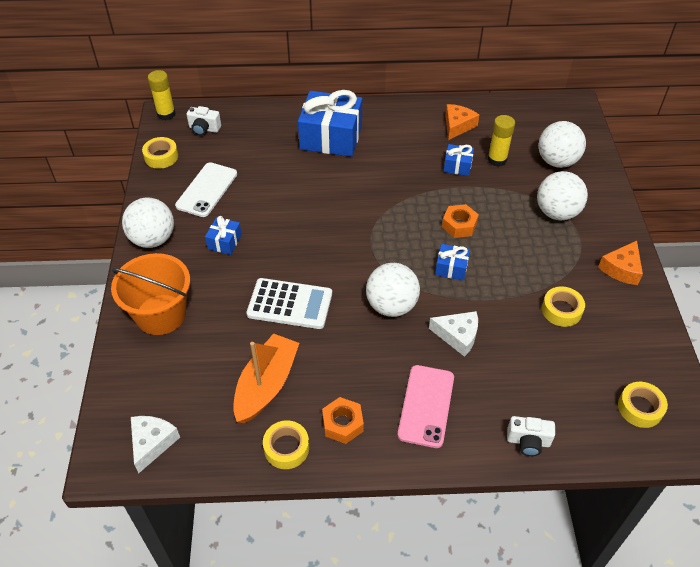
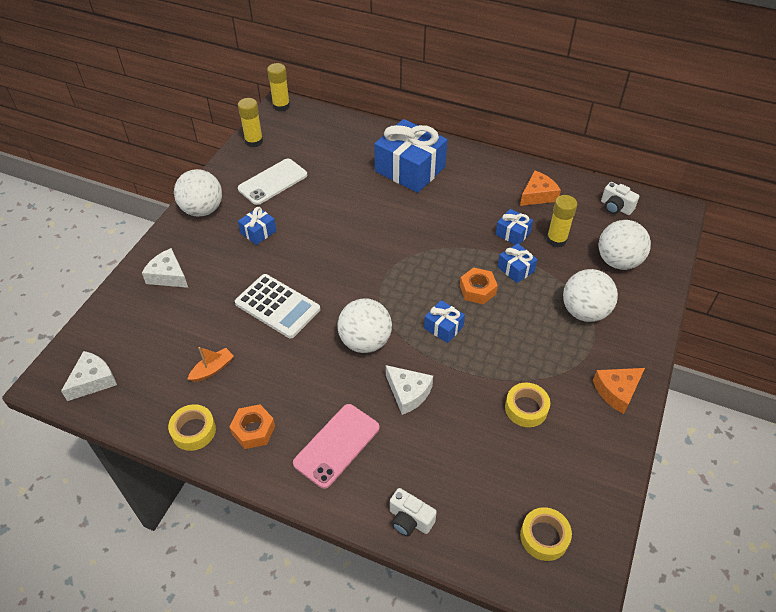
camera: 25 degrees right, 0 degrees up
(161, 157) = (254, 141): yellow tape -> yellow glue stick
(161, 314) = (168, 275): orange bucket -> white cheese
(204, 129) = (304, 128): white camera -> white camera (615, 207)
(266, 385) = (212, 369): orange boat -> orange boat, size x0.50
(479, 196) = (516, 269): none -> blue gift

